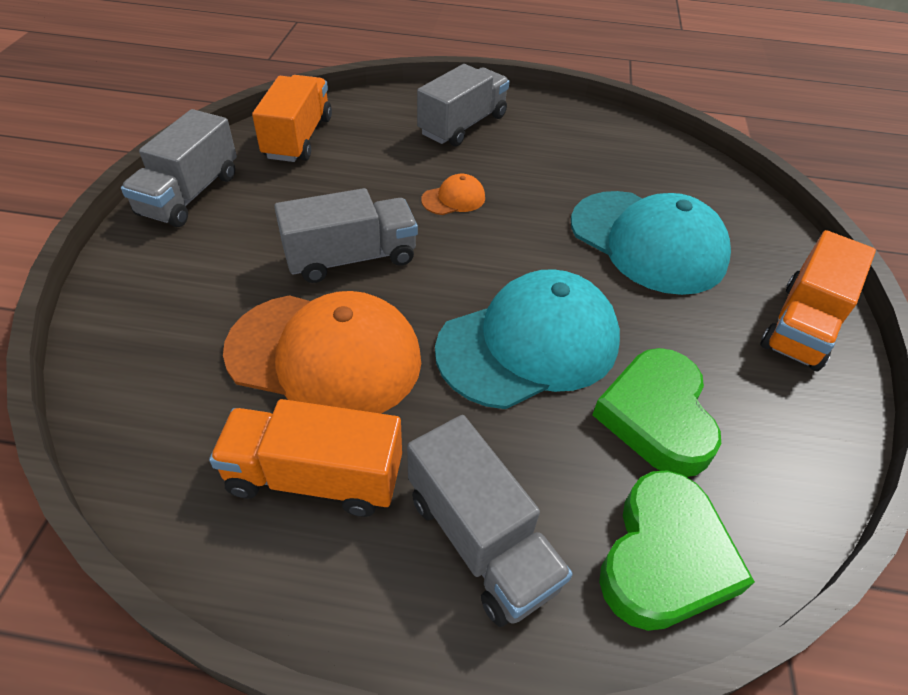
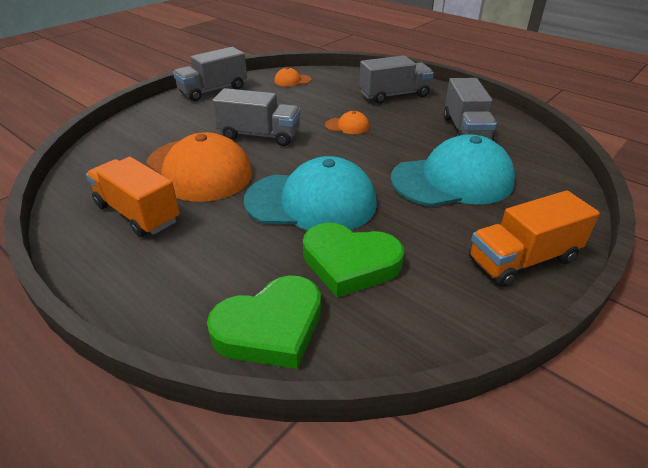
camera: 35 degrees right, 10 degrees down
(298, 138) = (292, 80): orange truck -> orange cap
(480, 540) = (181, 271): grey truck -> grey truck (465, 130)
(647, 242) = (452, 180): turquoise cap -> turquoise cap turned 90 degrees counterclockwise
(656, 416) = (350, 263): green heart -> green heart turned 105 degrees counterclockwise

